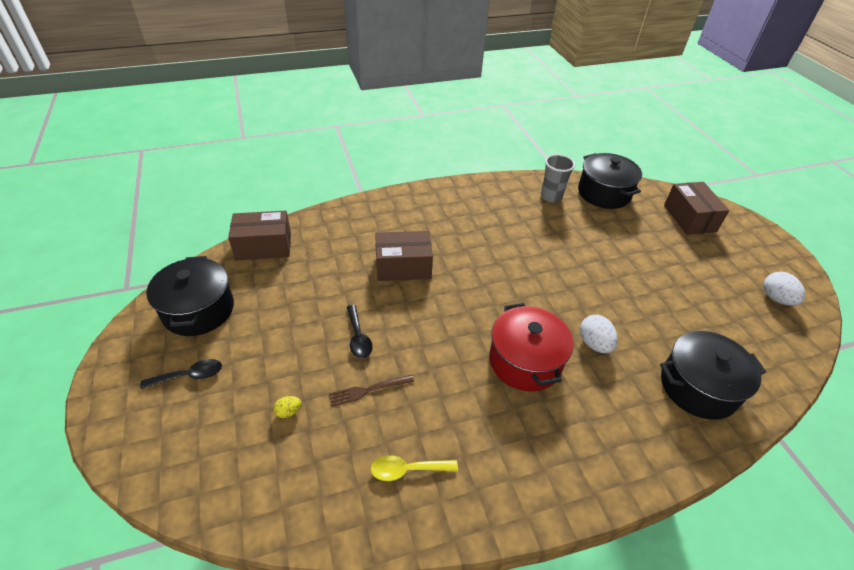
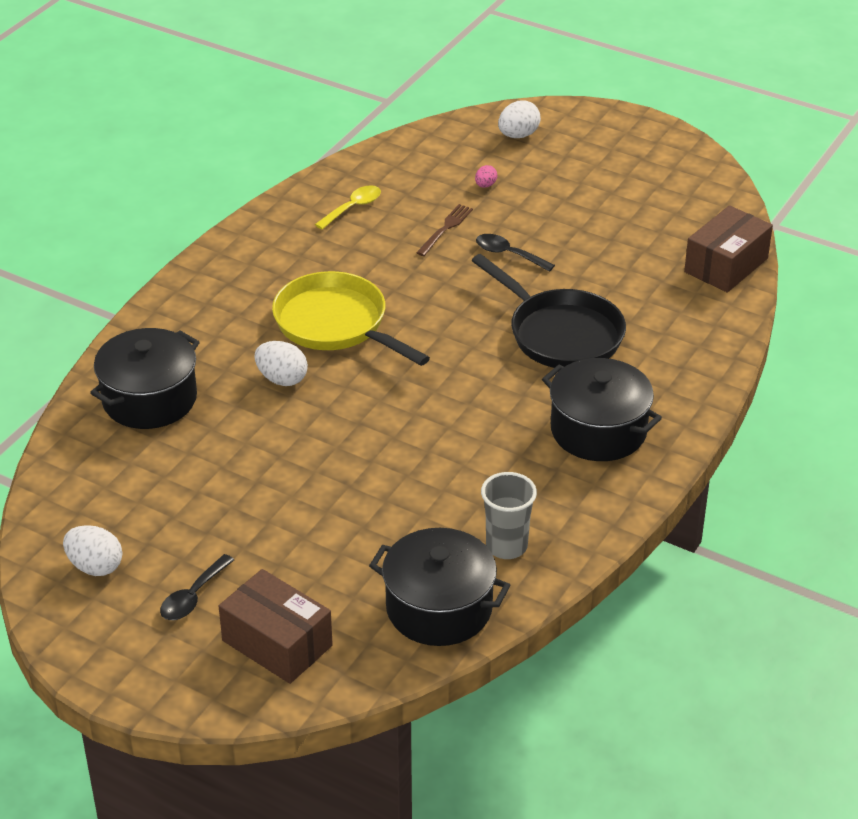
camera: 140 degrees right, 5 degrees down
(189, 376) = (594, 159): black spoon -> black spoon (193, 596)
(190, 449) = (518, 135): none -> white egg
(198, 310) = (673, 191): black pot -> black pot (598, 430)
(289, 412) = (485, 185): yellow egg -> pink egg
(403, 266) = (560, 334): brown box -> black pan
(525, 361) = (336, 324): red pot -> yellow pan

